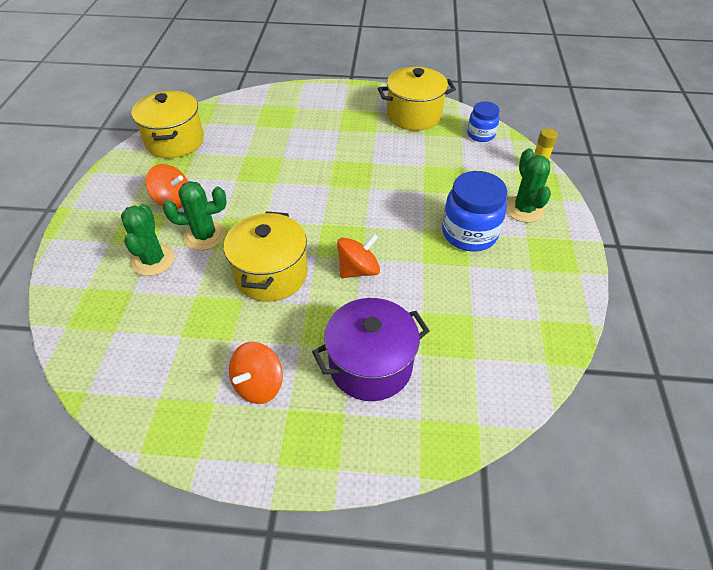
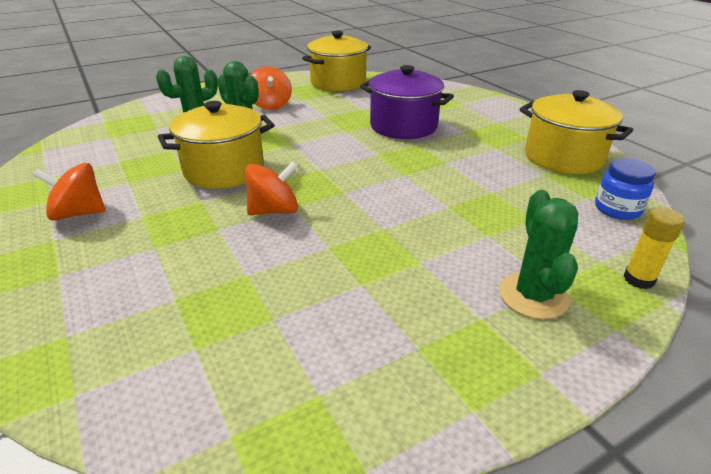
camera: 55 degrees right, 15 degrees down
(358, 270) = (274, 210): orange spinning top -> orange spinning top turned 45 degrees counterclockwise
(370, 365) = (137, 267): purple pot -> purple pot (403, 126)
(469, 233) = (420, 264): blue jar -> none
(524, 209) = (533, 296): green cactus -> green cactus turned 45 degrees counterclockwise

